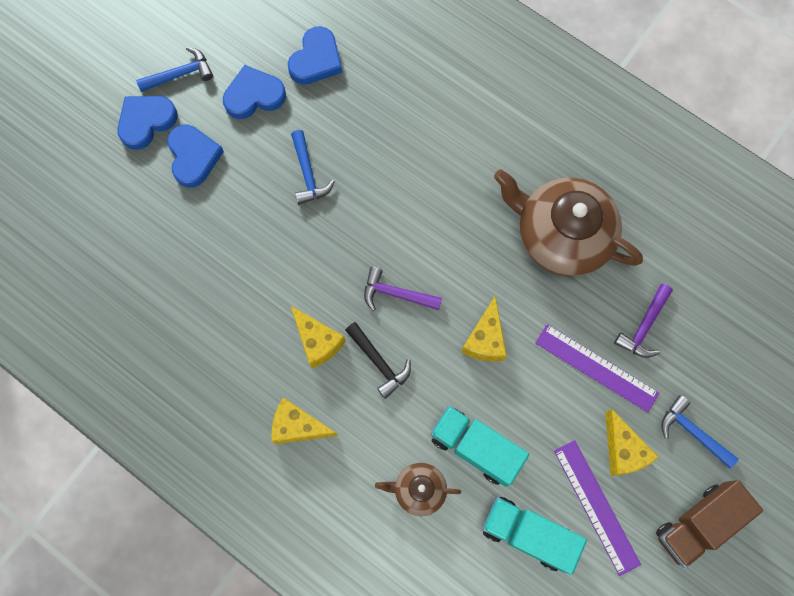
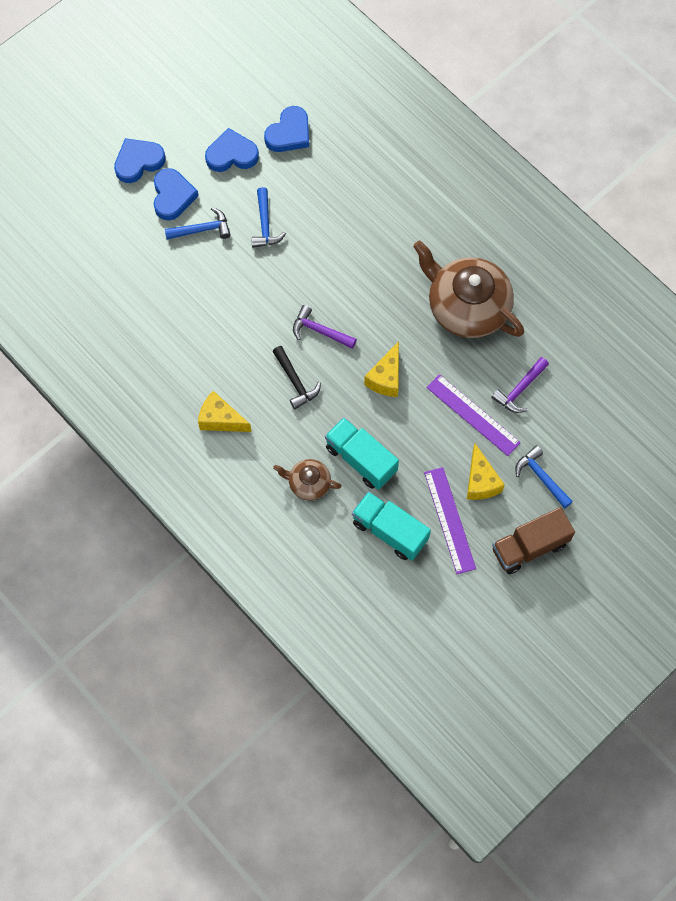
camera: 10 degrees right, 5 degrees down
(180, 74) = (173, 127): blue hammer -> blue hammer (202, 229)
(317, 341) = (248, 357): yellow cheese -> none

